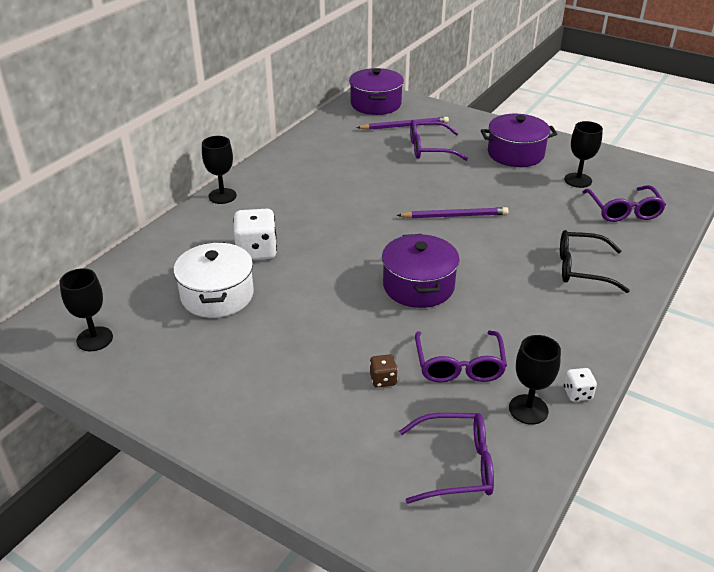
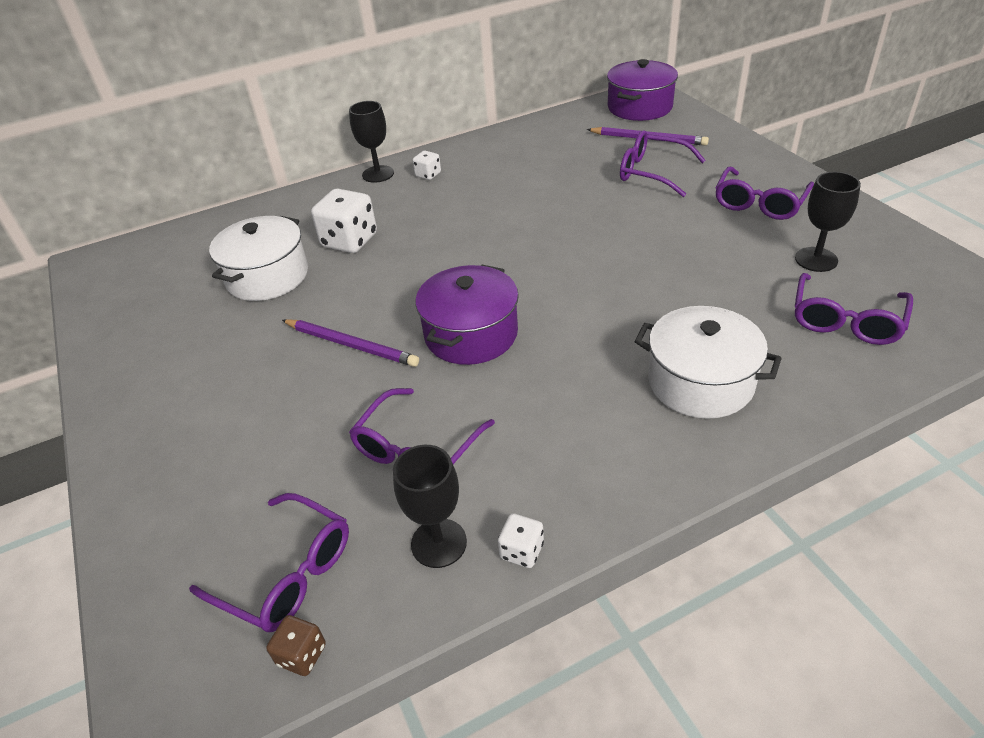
camera: 35 degrees right, 5 degrees up
(94, 339) = (129, 285): black goblet -> none
(266, 187) = (428, 175): none -> white dice
(383, 379) = (321, 431): brown dice -> brown dice (302, 655)
(455, 216) = (600, 261): purple pencil -> purple pencil (351, 345)
(515, 154) = (759, 203): purple pot -> purple glasses
(582, 269) = (700, 382): black glasses -> white pot

